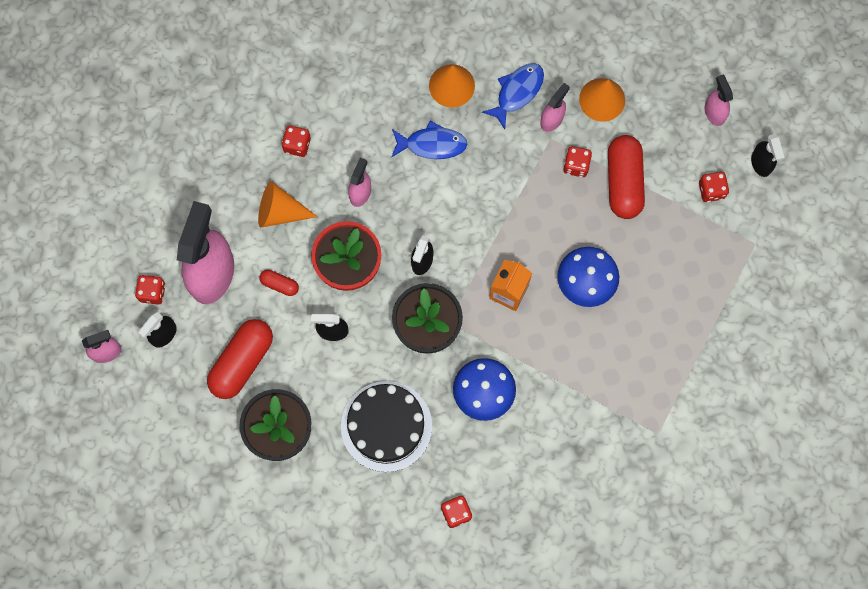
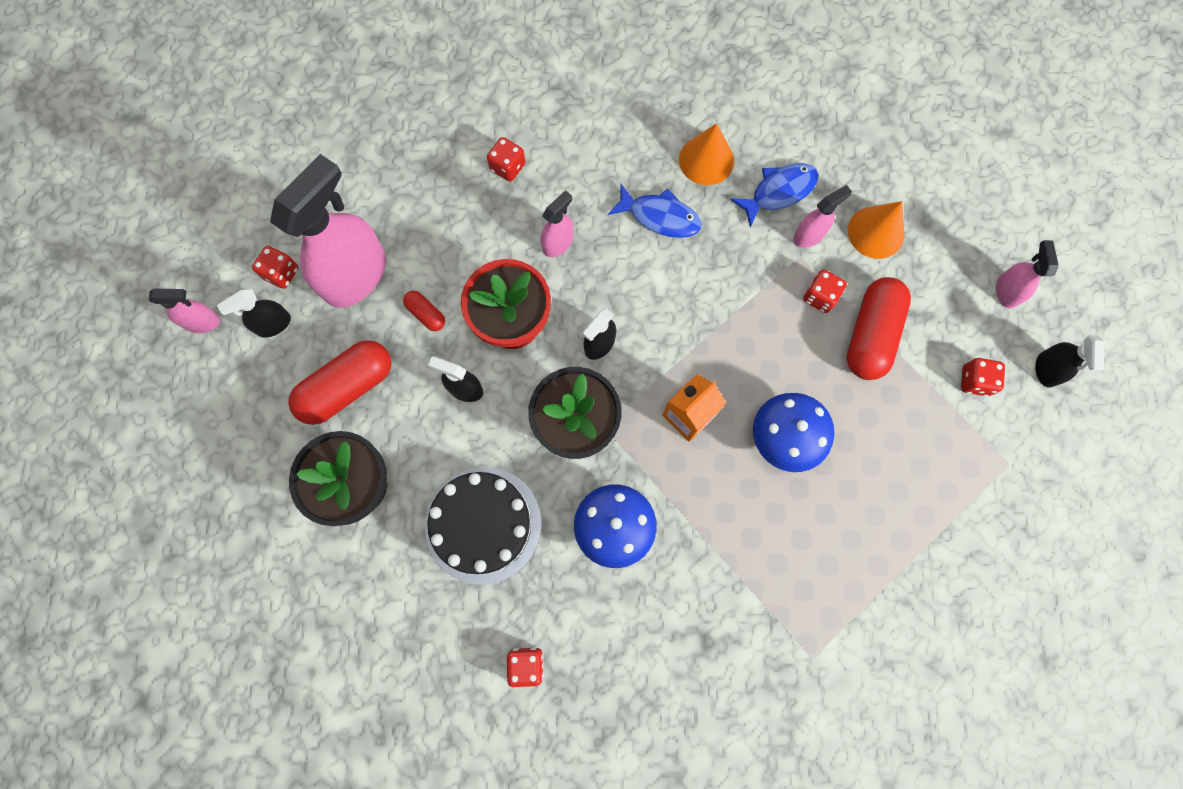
camera: 20 degrees right, 0 degrees up
(280, 212) = (459, 233): orange cone -> none

